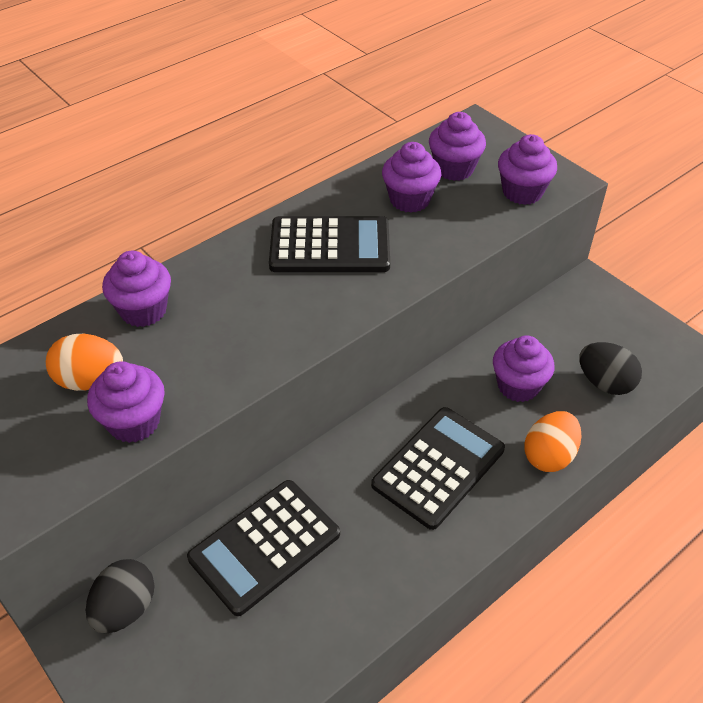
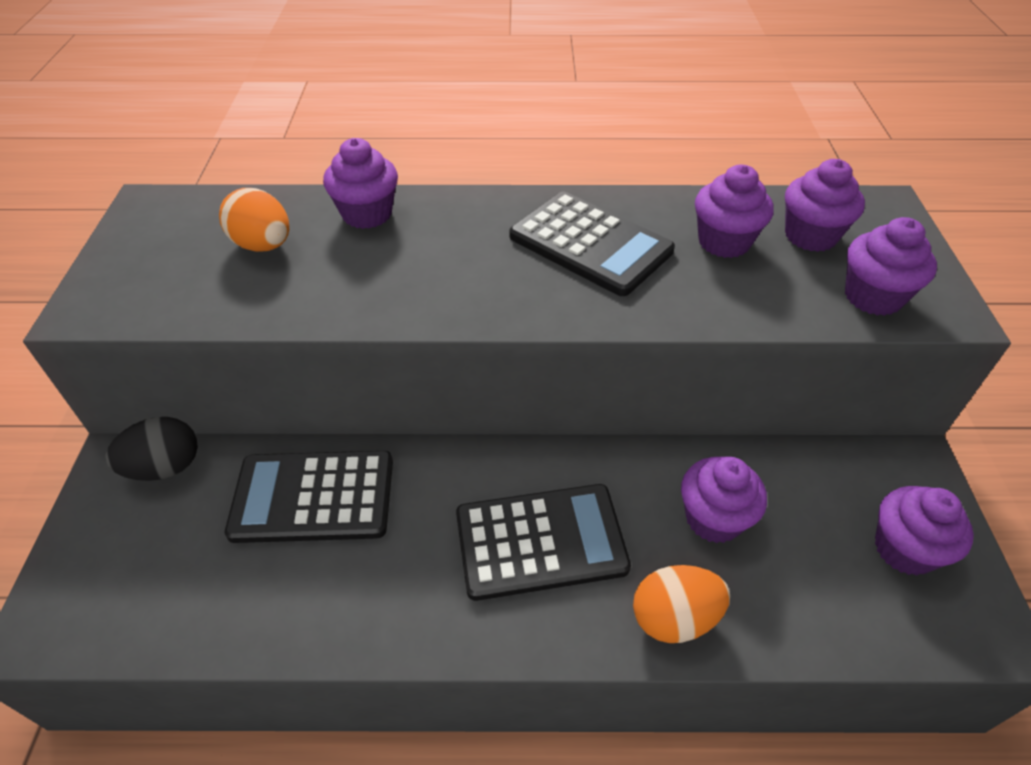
camera: 40 degrees right, 0 degrees up
(134, 422) = (251, 297): purple cupcake -> purple cupcake (904, 549)
(605, 383) = (828, 586): black egg -> none

